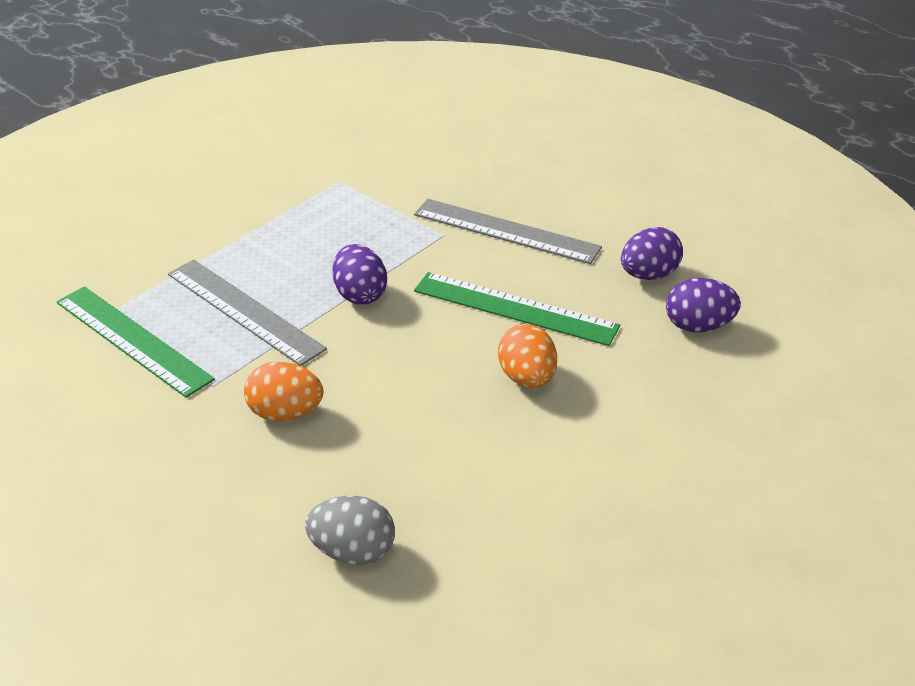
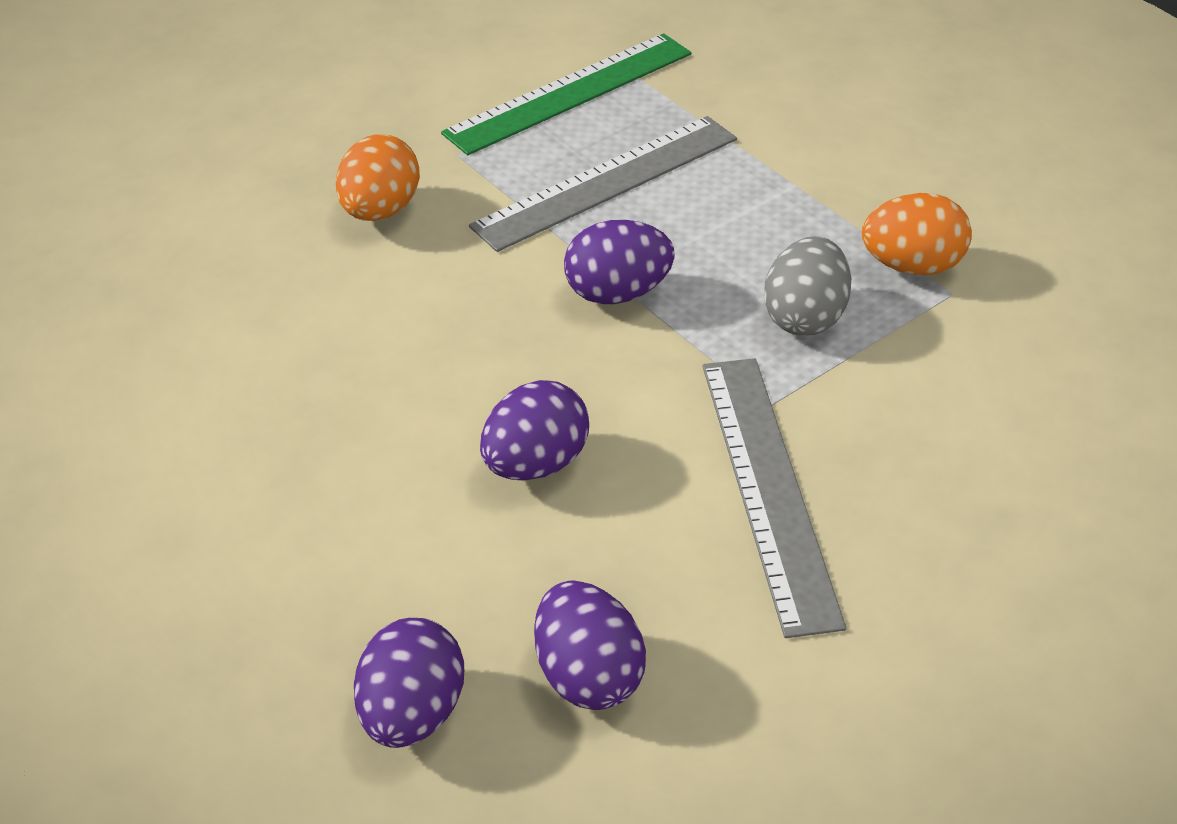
camera: 100 degrees right, 5 degrees up
(353, 551) = (120, 251): grey egg -> grey egg (804, 317)
(506, 231) = (769, 488): grey ruler -> grey ruler turned 45 degrees counterclockwise
(515, 308) = (535, 464): green ruler -> purple egg
(527, 378) = (359, 450): orange egg -> orange egg (911, 266)

